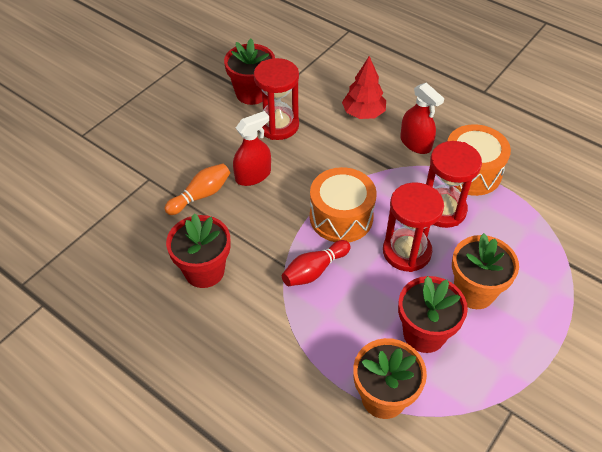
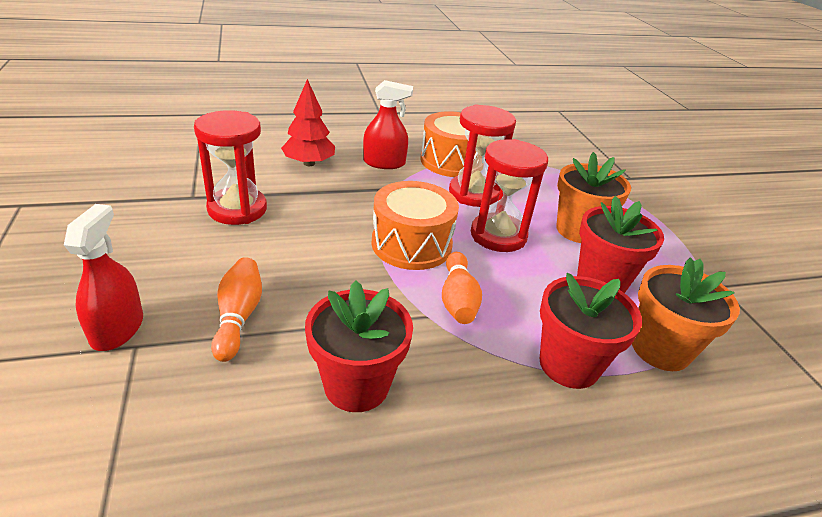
camera: 55 degrees left, 15 degrees down
(252, 93) = (165, 198): red flower pot -> red flower pot (569, 365)
(253, 175) = (274, 263): red spray bottle -> red spray bottle (117, 329)
(314, 270) = (458, 299): red bowling pin -> orange bowling pin

